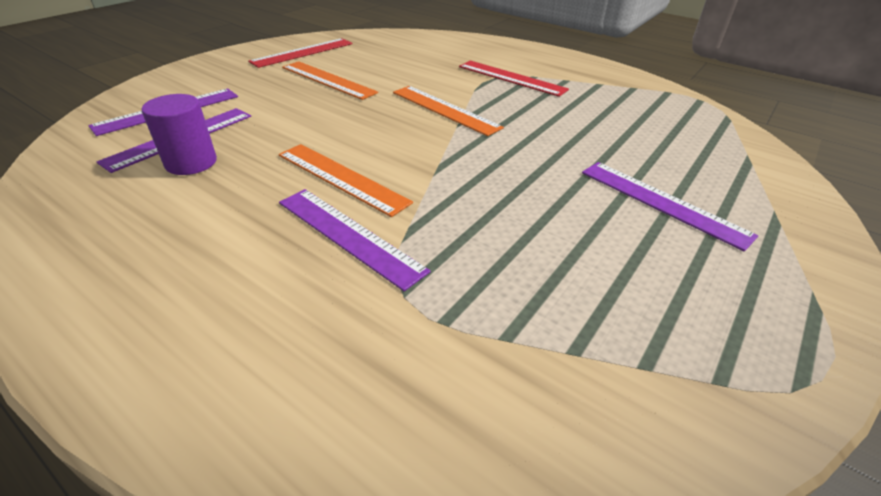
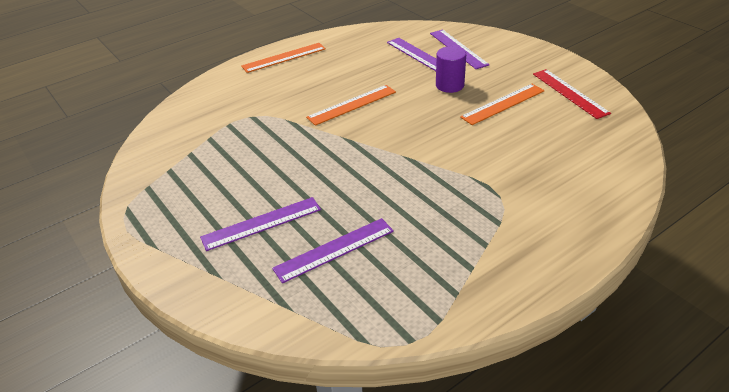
camera: 110 degrees right, 0 degrees up
(191, 163) = (389, 61): purple cylinder -> purple cylinder (449, 85)
(348, 235) = (298, 105): purple ruler -> purple ruler (334, 249)
(445, 109) = (432, 153): orange ruler -> orange ruler (284, 57)
(511, 78) = (495, 205): red ruler -> none

